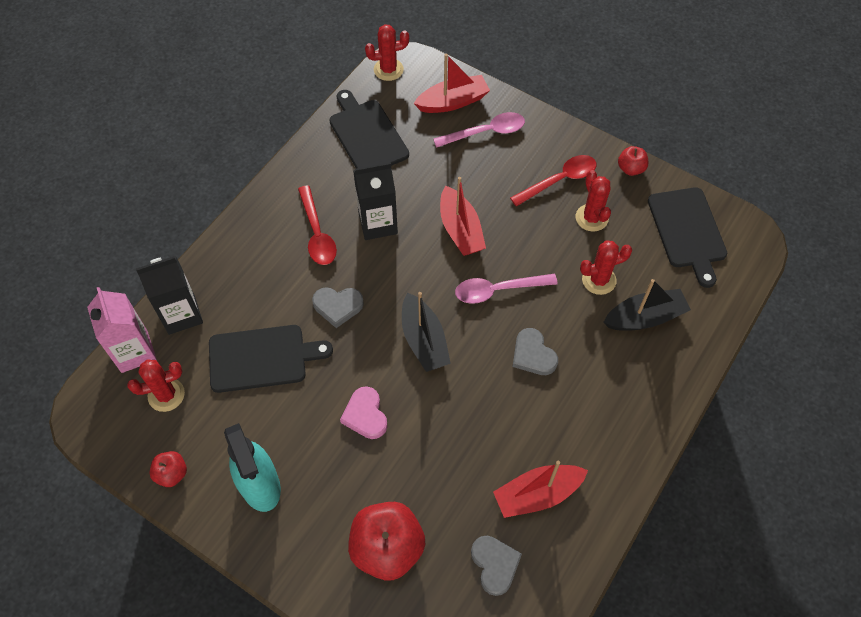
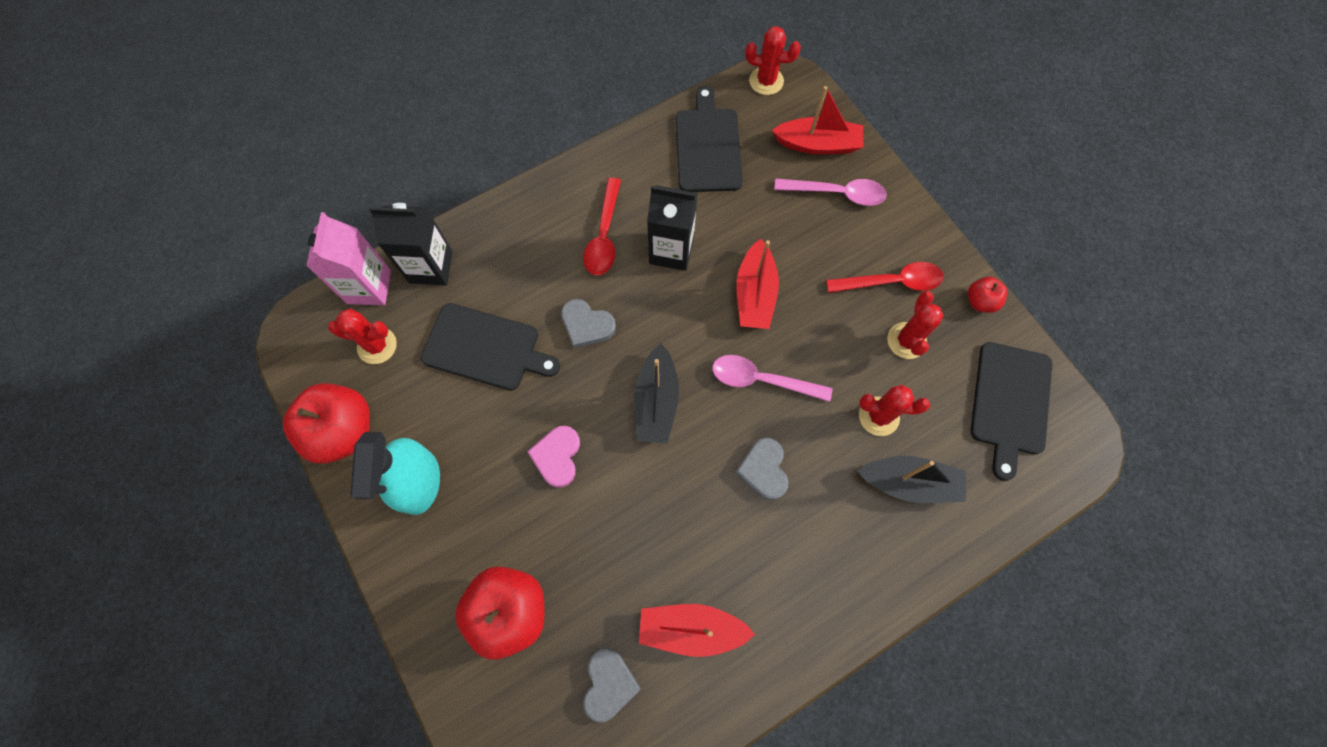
camera: 25 degrees right, 10 degrees up
(172, 474) = (343, 431): red apple -> red apple, size x2.02

